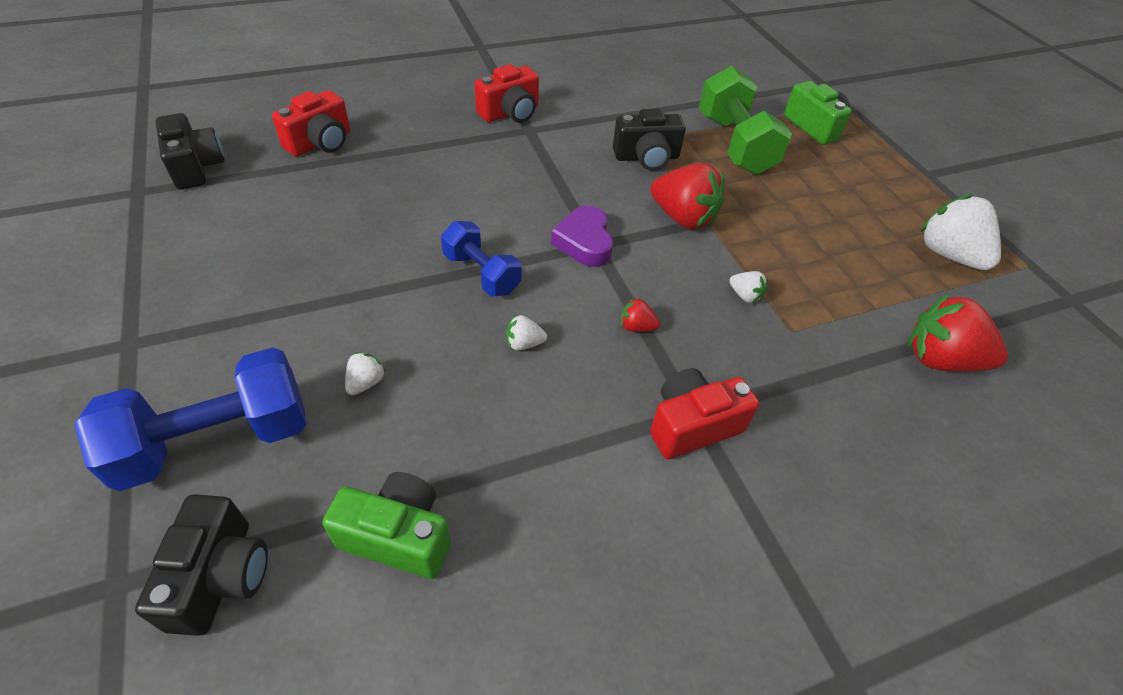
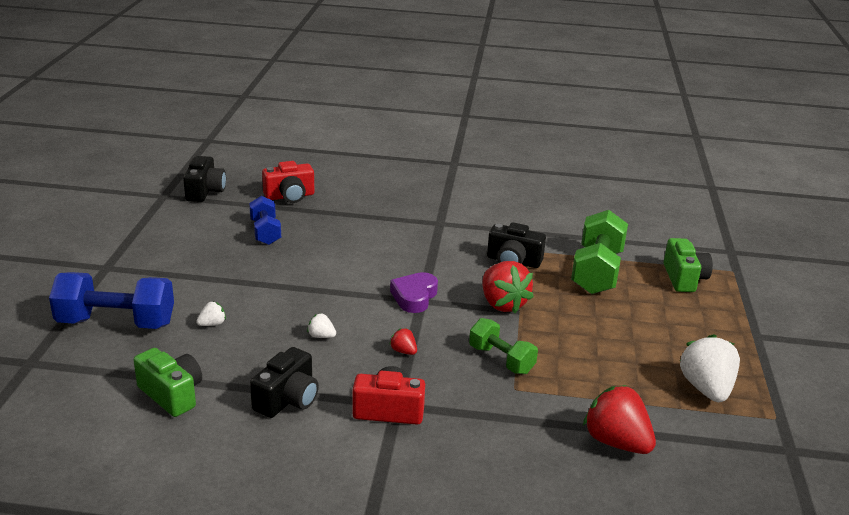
camera: 30 degrees right, 20 degrees down
(220, 576) = (76, 377): black camera -> black camera (287, 399)
(481, 274) = (328, 293): blue dumbbell -> blue dumbbell (265, 232)
(510, 113) = (435, 209): red camera -> none
(745, 295) = (501, 360): white strawberry -> green dumbbell

